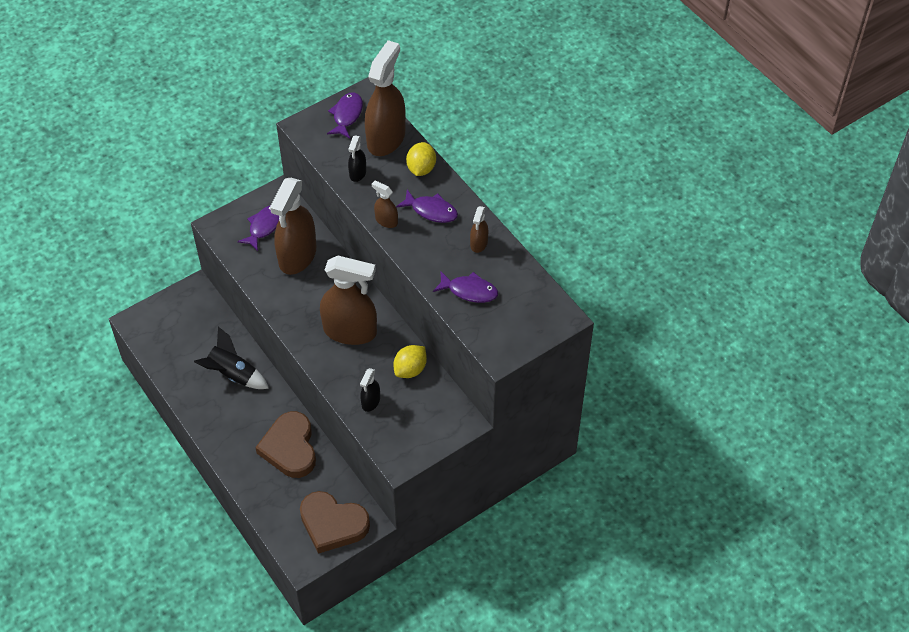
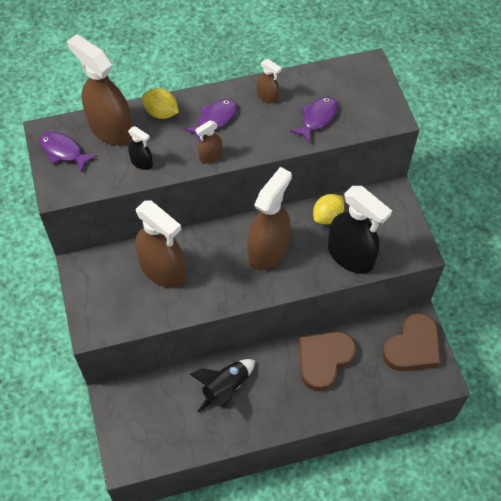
camera: 70 degrees left, 5 degrees up
(264, 226) = (113, 288): purple fish -> none
(290, 448) = (324, 360): brown heart -> brown heart turned 120 degrees clockwise
(370, 402) = (351, 256): black spray bottle -> black spray bottle, size x2.19
(410, 369) = (327, 216): yellow lemon -> yellow lemon turned 75 degrees clockwise

